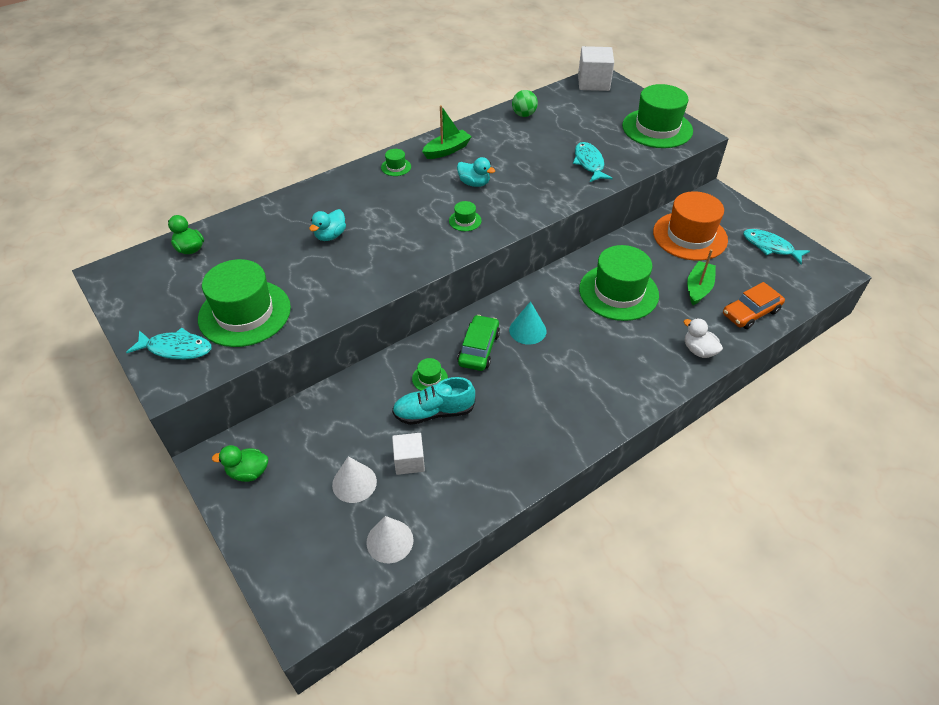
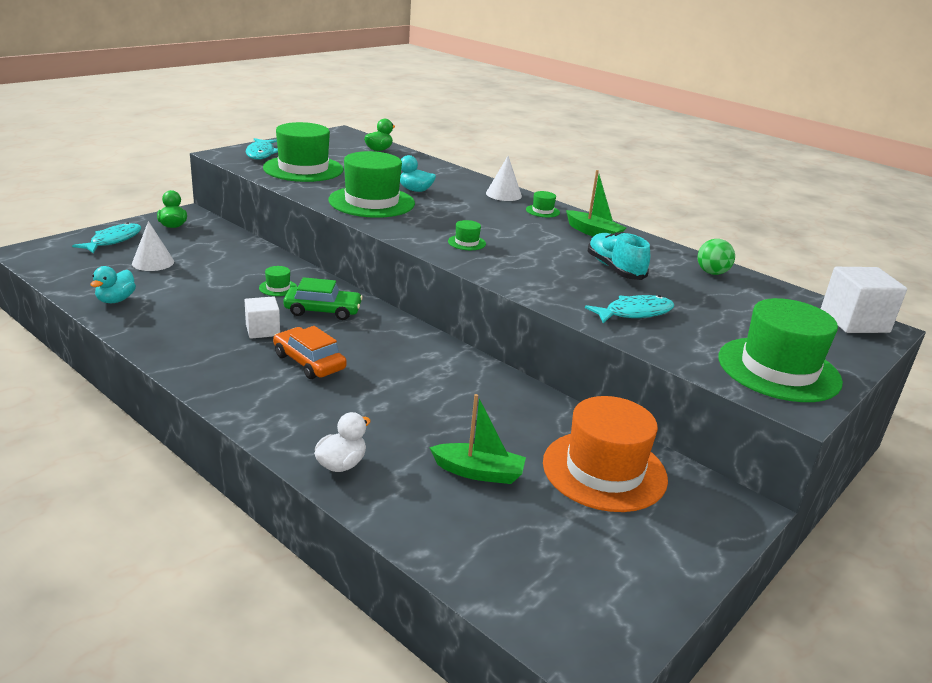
camera: 75 degrees right, 20 degrees down
(389, 541) = (86, 279): white cone -> white cone (503, 194)
(409, 461) = (173, 283): white cube -> white cube (262, 330)
(434, 412) = (232, 291): turquoise shoe -> turquoise shoe (615, 269)
(474, 183) = (539, 246): turquoise duck -> turquoise duck (116, 300)
(527, 330) = (357, 337): turquoise cone -> none
(618, 292) = (444, 400): green hat -> green hat (371, 202)
(750, 312) = (438, 525): orange car -> orange car (309, 362)
(770, 247) = (627, 567): turquoise fish -> turquoise fish (113, 240)

